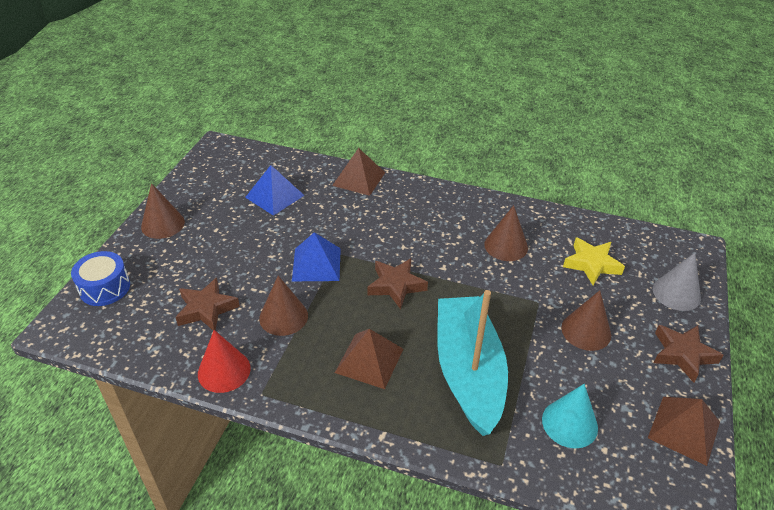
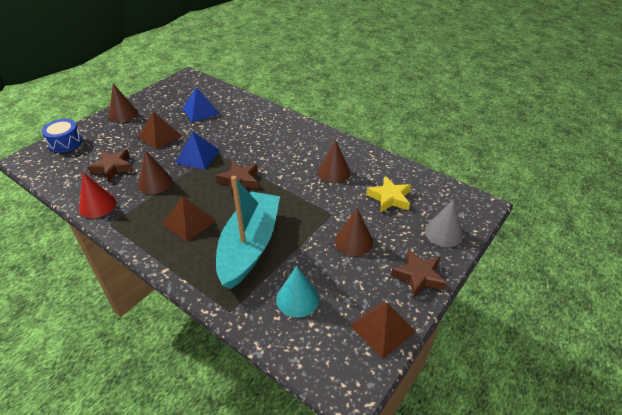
camera: 20 degrees right, 0 degrees up
(359, 179) = (262, 111): brown pyramid -> brown pyramid (159, 136)

